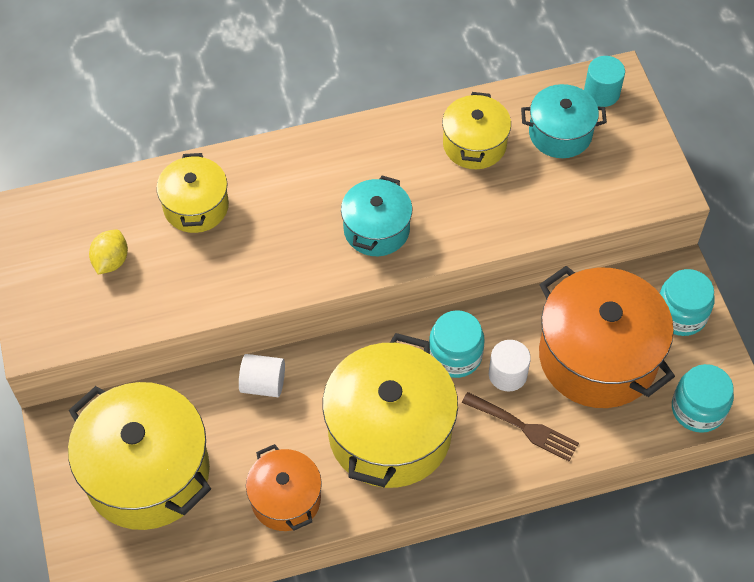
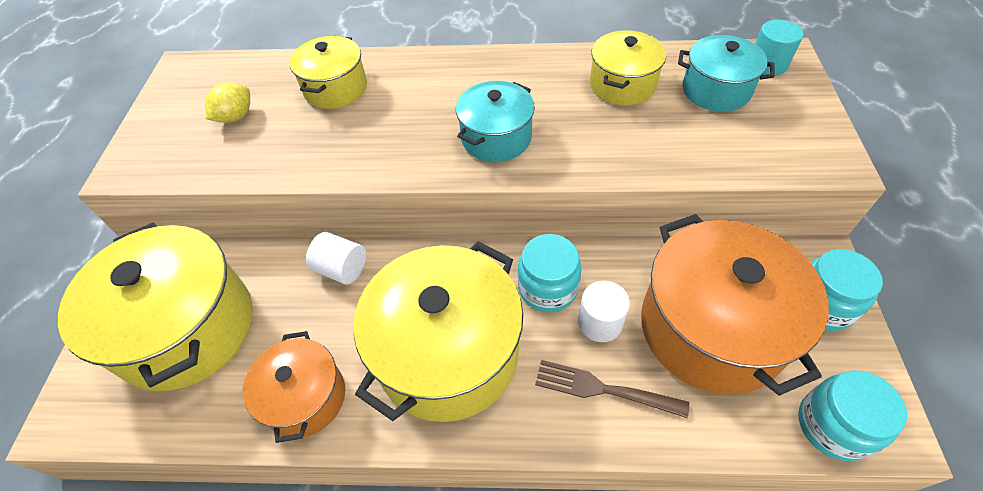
camera: 20 degrees right, 5 degrees down
(524, 428) = (603, 389): brown fork -> brown fork turned 150 degrees clockwise

